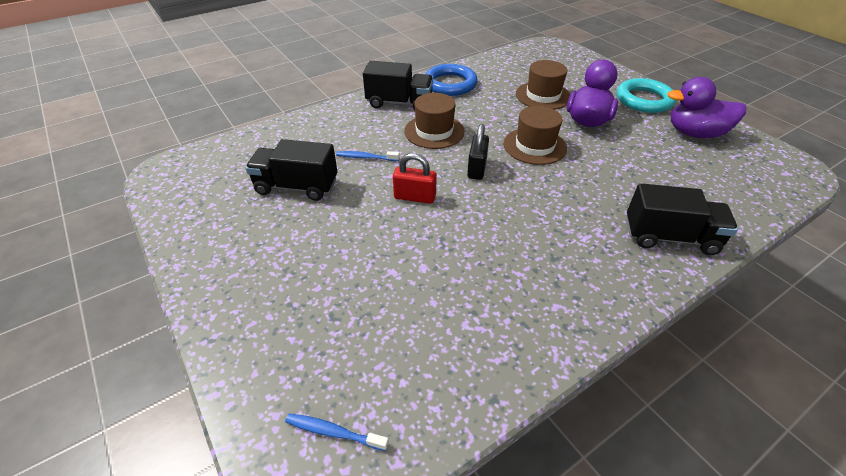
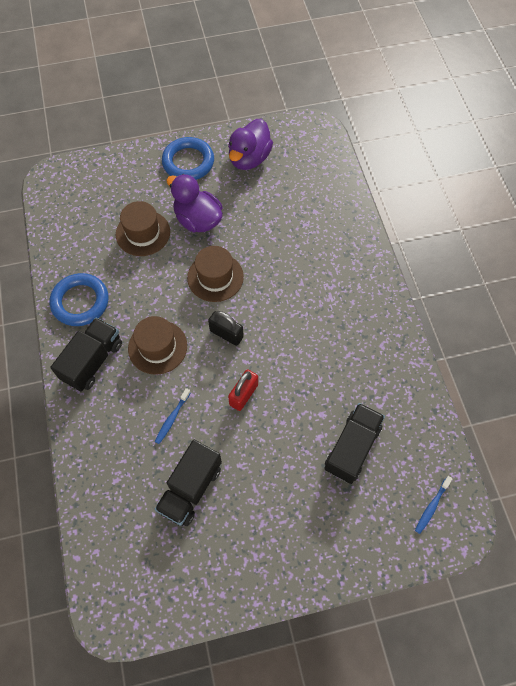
camera: 70 degrees left, 20 degrees up
(644, 100) = (188, 162): turquoise ring -> blue ring
(670, 237) = (348, 247): black truck -> black truck (352, 448)

